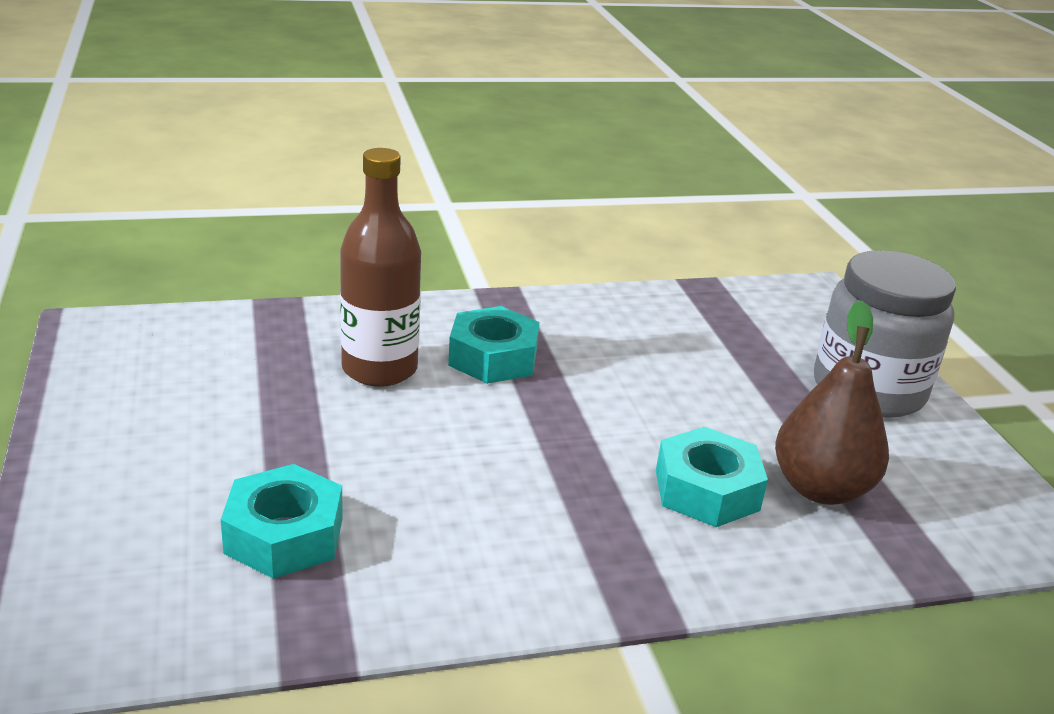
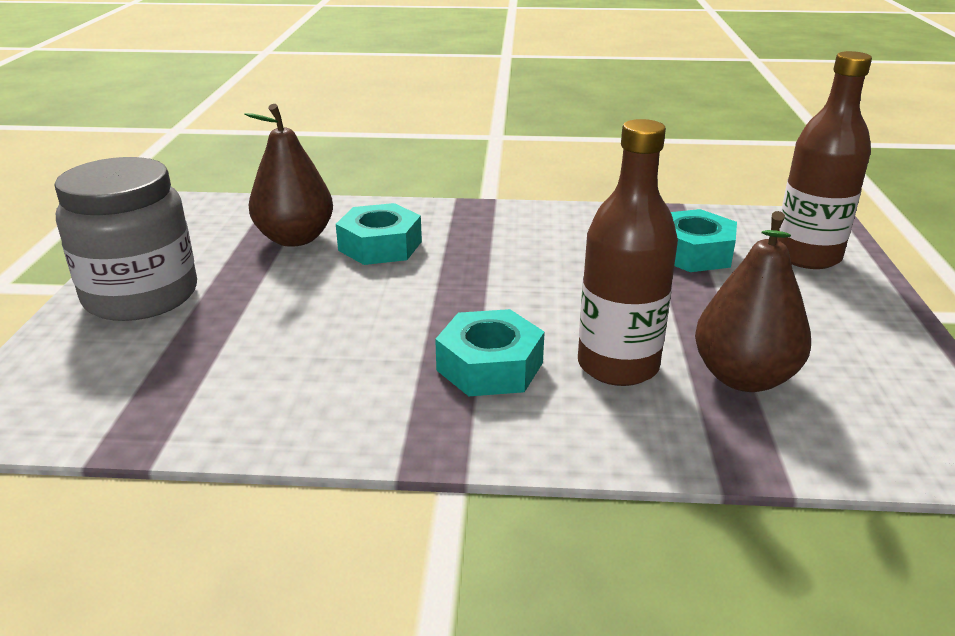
camera: 160 degrees left, 0 degrees up
(113, 551) = (807, 256): none -> brown bottle
(264, 370) = (743, 377): none -> brown pear

